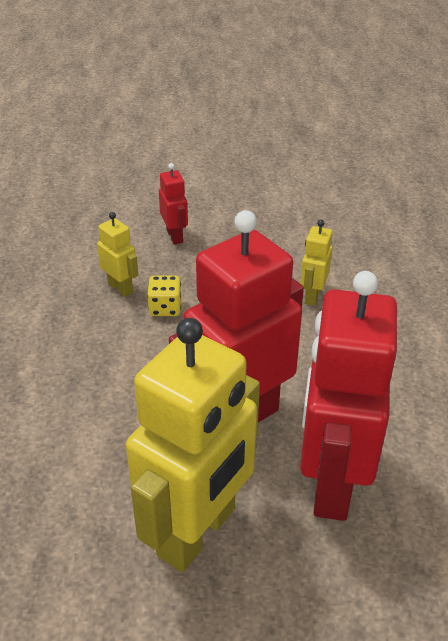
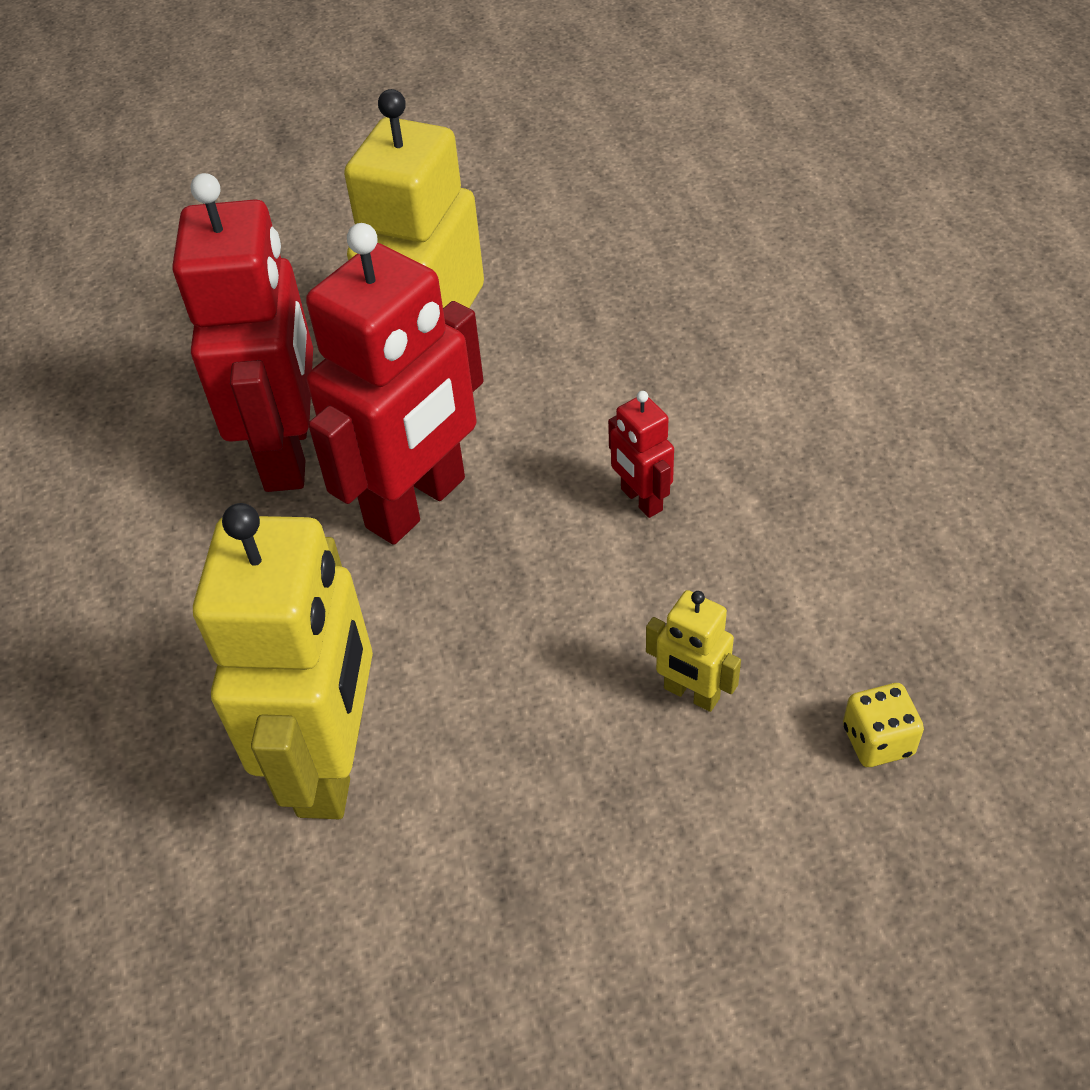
camera: 170 degrees right, 10 degrees up
(165, 308) = (591, 667): yellow dice -> yellow dice (877, 740)
(175, 236) = (649, 868): red robot -> red robot (641, 500)
(312, 296) = (332, 762): yellow robot -> yellow robot, size x2.28

